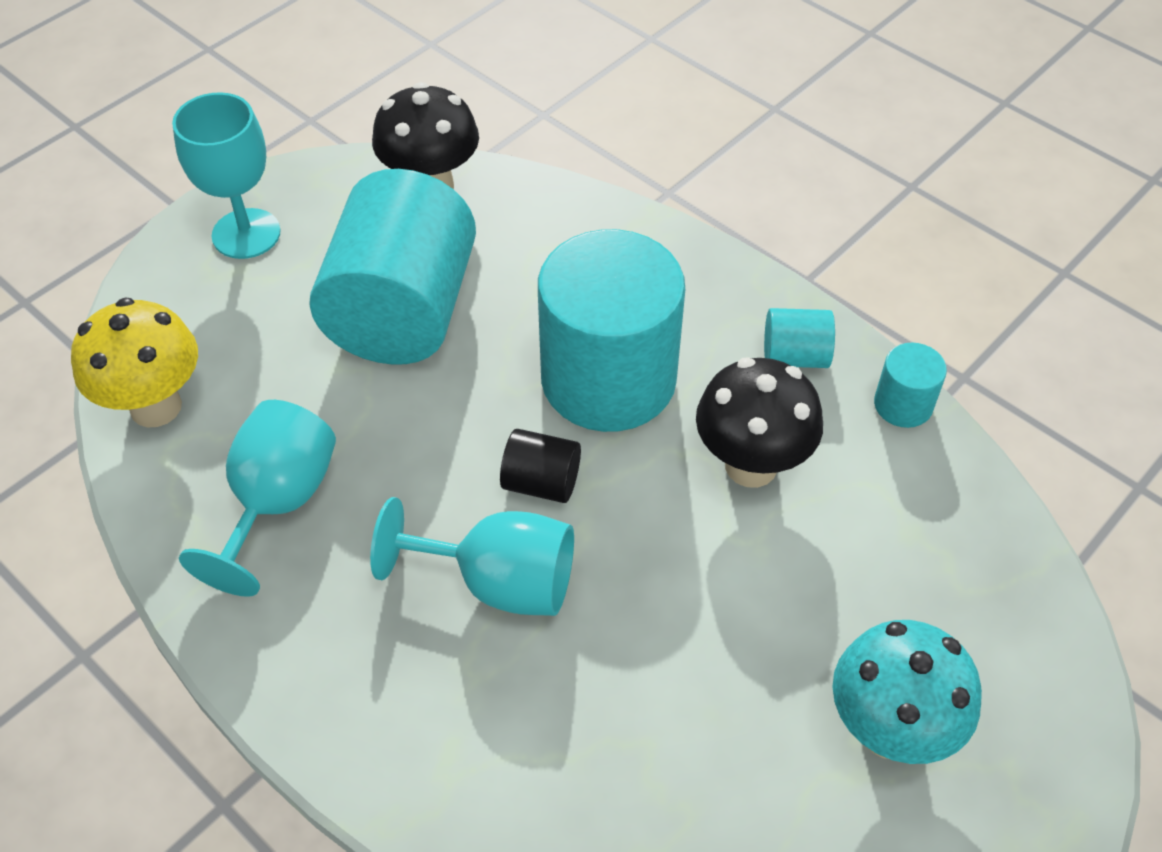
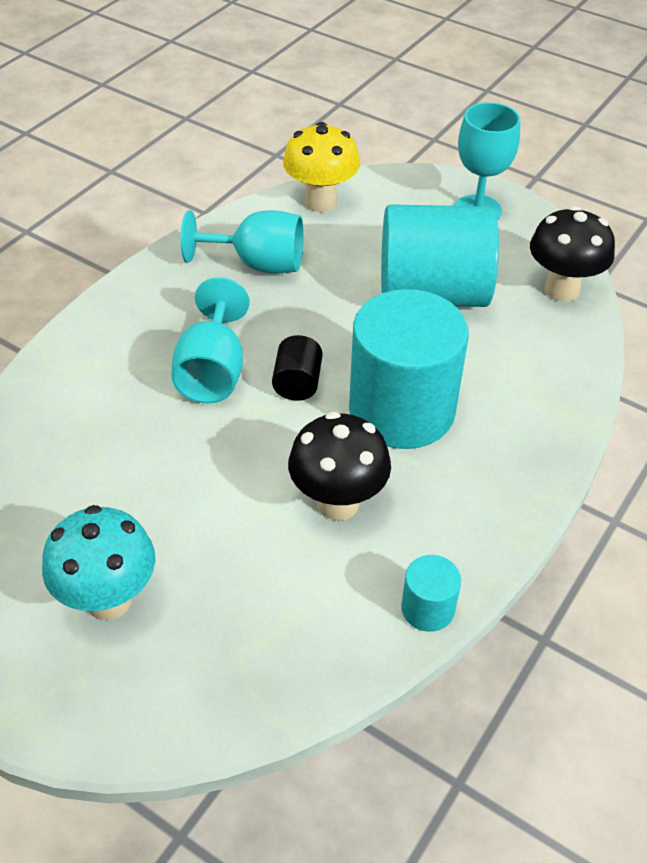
camera: 80 degrees right, 5 degrees down
(795, 356) = (460, 527): turquoise cylinder -> none

